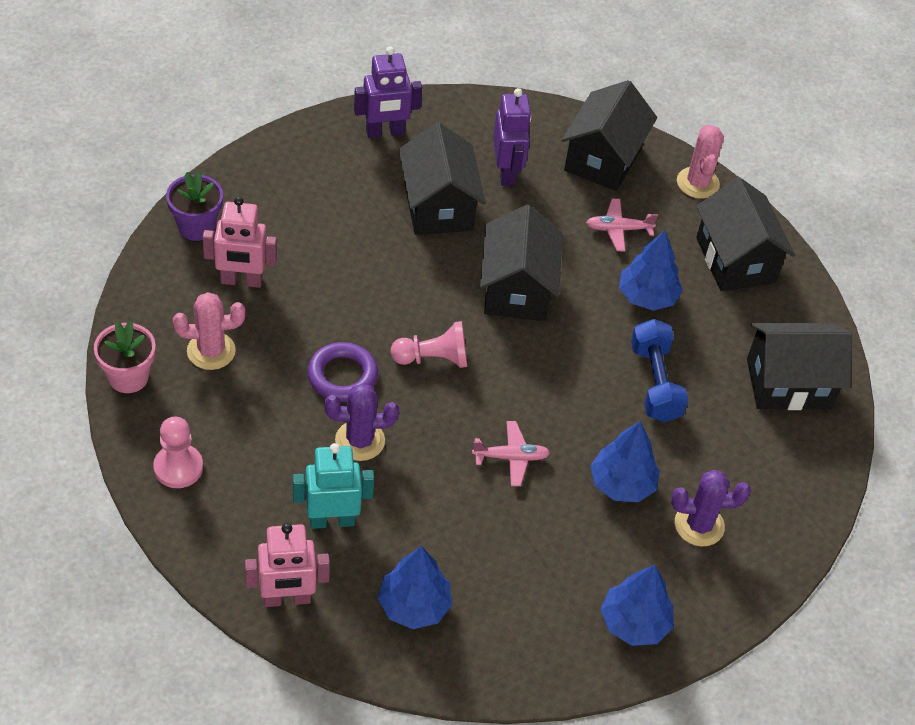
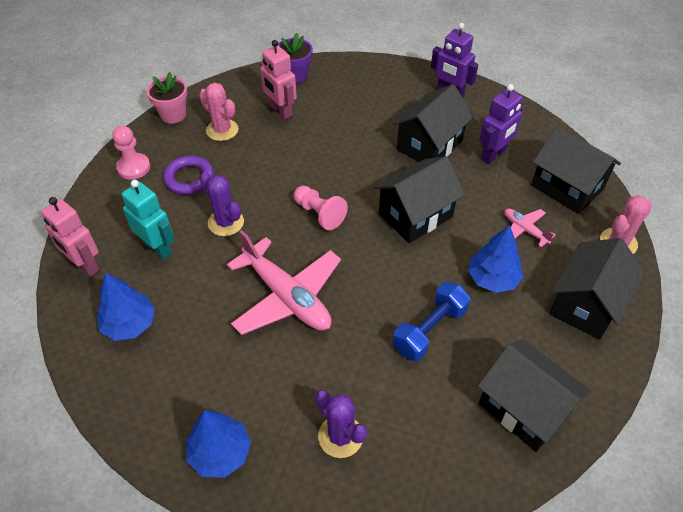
camera: 55 degrees right, 0 degrees up
(342, 376) = (263, 186): purple ring -> purple ring (189, 178)
(511, 457) = (287, 296): pink plane -> pink plane, size x2.11
(603, 159) = (567, 187): black house -> black house turned 60 degrees clockwise
(622, 484) = (328, 367): blue tree -> none

